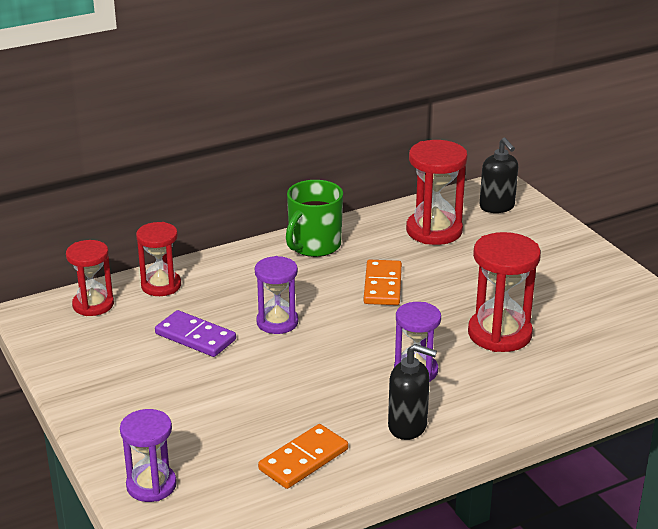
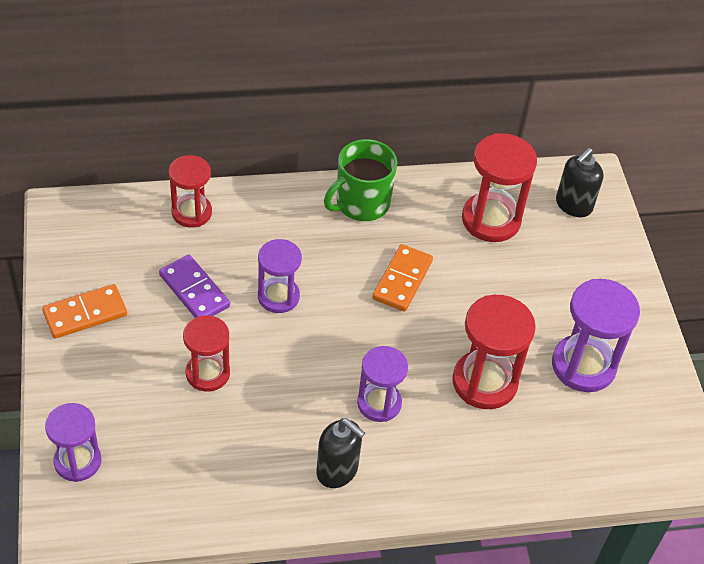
camera: 15 degrees right, 20 degrees up
(93, 305) = (119, 218): red hourglass -> red hourglass (207, 373)
(303, 459) = (223, 478): orange domino -> orange domino (85, 313)
(497, 207) = (573, 205): black soap dispenser -> black soap dispenser turned 45 degrees clockwise
(576, 303) = (583, 365): none -> purple hourglass

